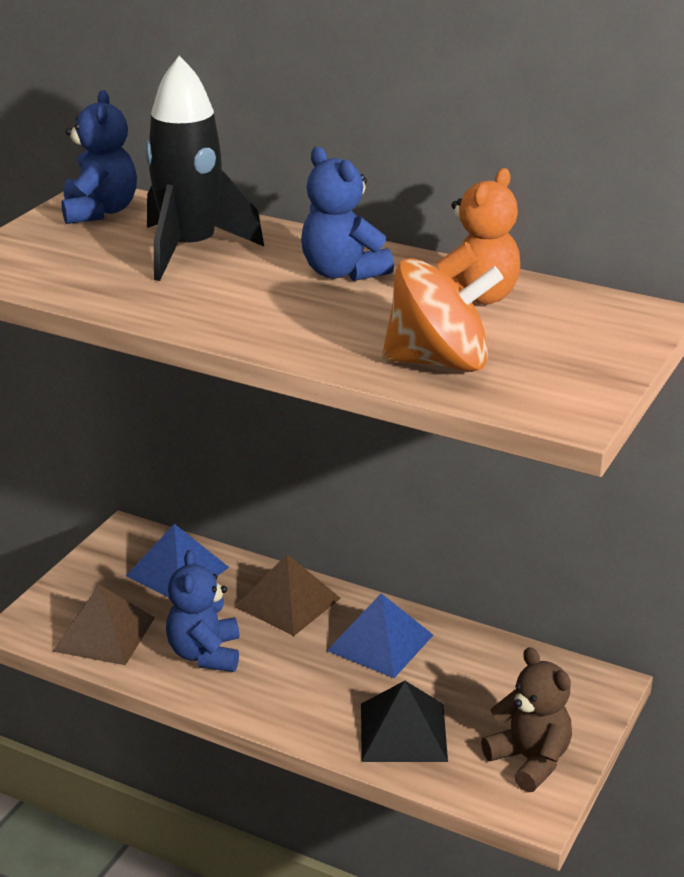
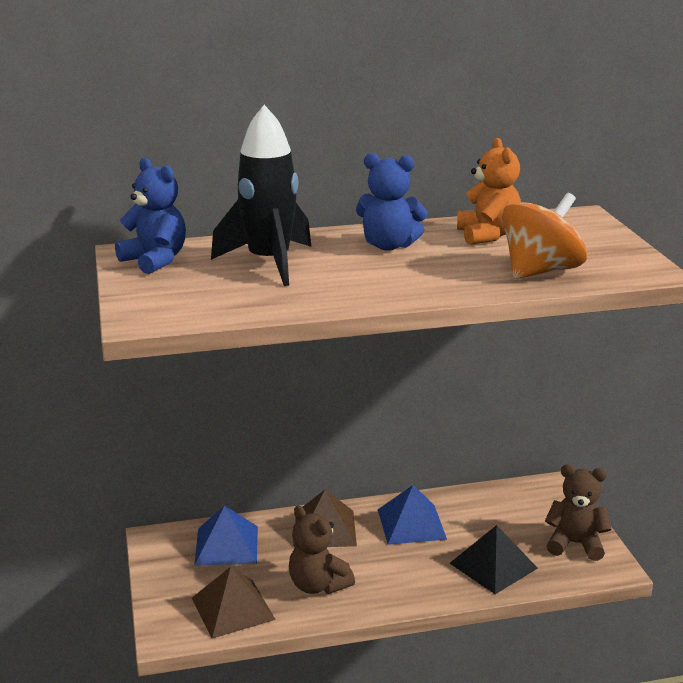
camera: 40 degrees left, 5 degrees down
(205, 654) = (318, 585): blue teddy bear -> brown teddy bear

